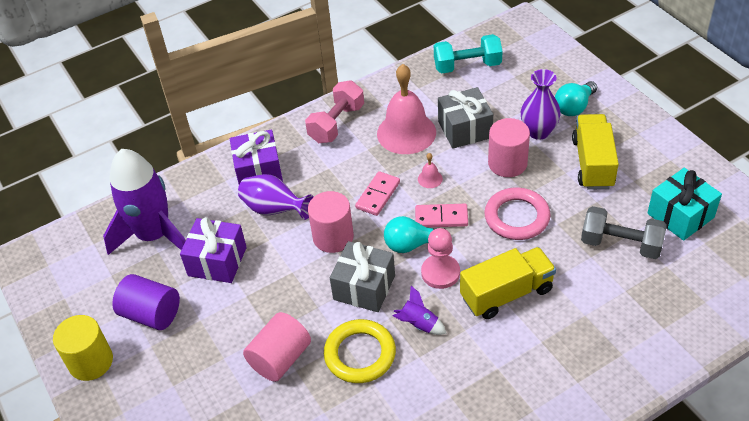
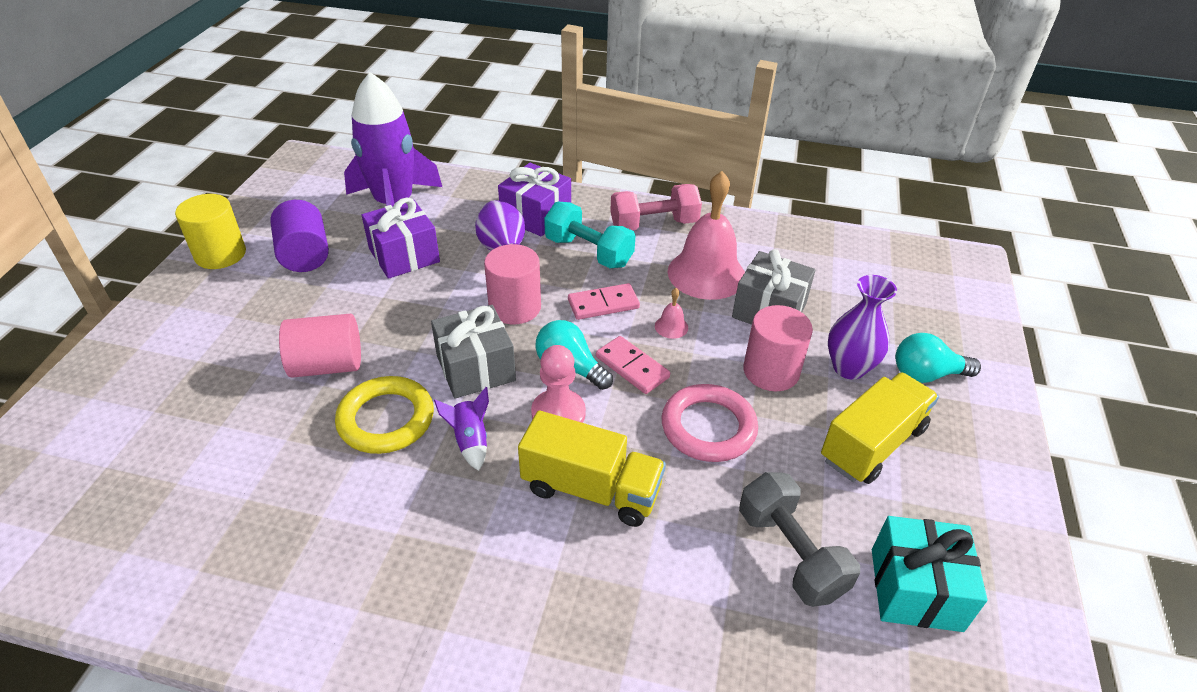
camera: 40 degrees right, 5 degrees down
(467, 66) = (852, 260): turquoise dumbbell -> turquoise dumbbell (589, 252)

